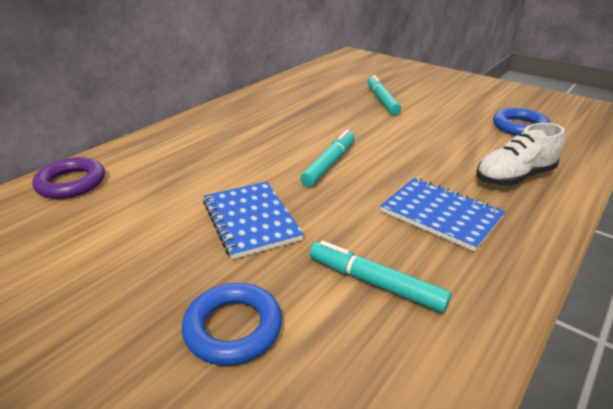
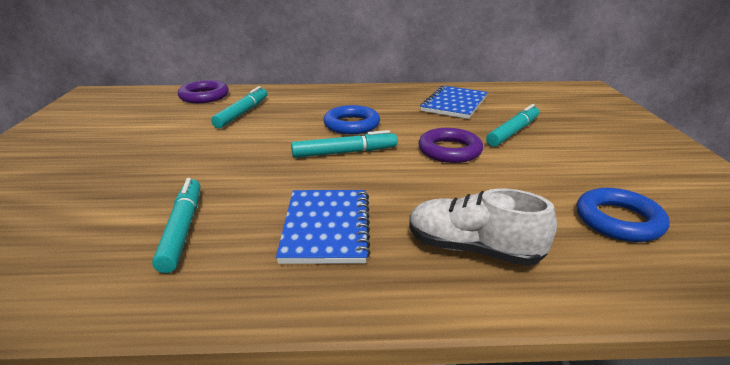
camera: 50 degrees right, 5 degrees down
(164, 178) = (242, 113): none -> turquoise marker
(233, 328) = (90, 196): blue ring -> blue ring (351, 125)
(250, 220) = (220, 156): blue notebook -> blue notebook (454, 104)
(380, 129) = (449, 150): none -> purple ring

